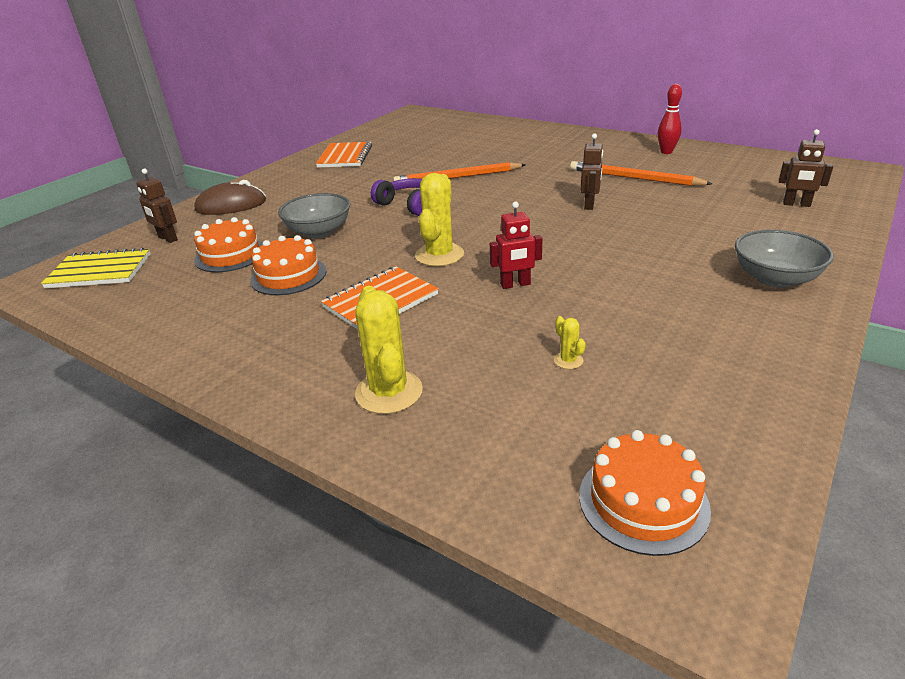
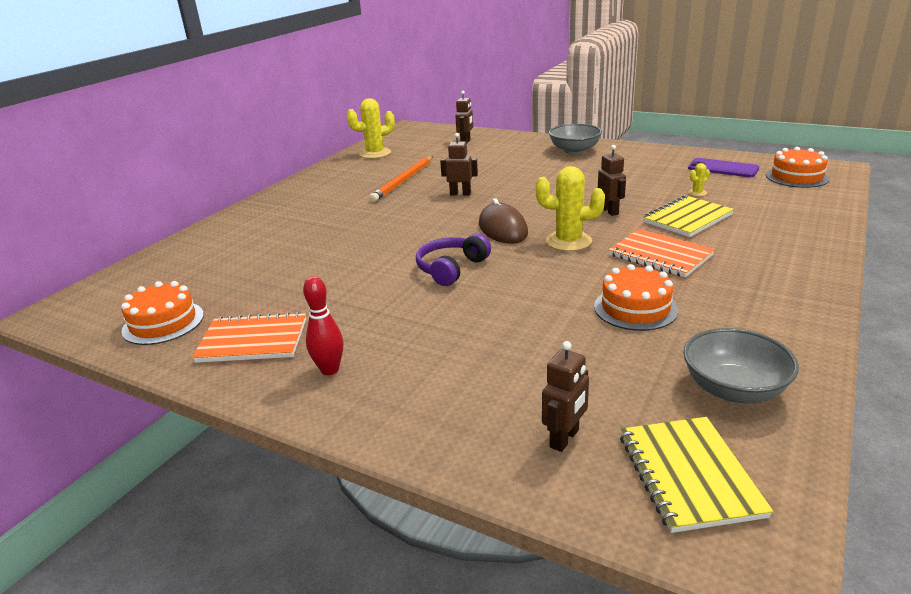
camera: 95 degrees left, 5 degrees down
(230, 255) = (601, 360): orange cake -> orange cake (163, 323)
(231, 205) = (436, 408): brown mouse -> brown mouse (502, 229)
(319, 232) = (526, 311): grey bowl -> grey bowl (733, 389)
(389, 392) = (773, 236): yellow cactus -> yellow cactus (375, 153)
(457, 177) = (374, 251): orange pencil -> none
(474, 335) = (687, 218): none -> yellow notebook
(515, 284) = (610, 211): red robot -> brown robot
(666, 152) = (344, 171): red bowling pin -> red bowling pin (330, 370)
(692, 413) = (723, 168): none -> purple phone

